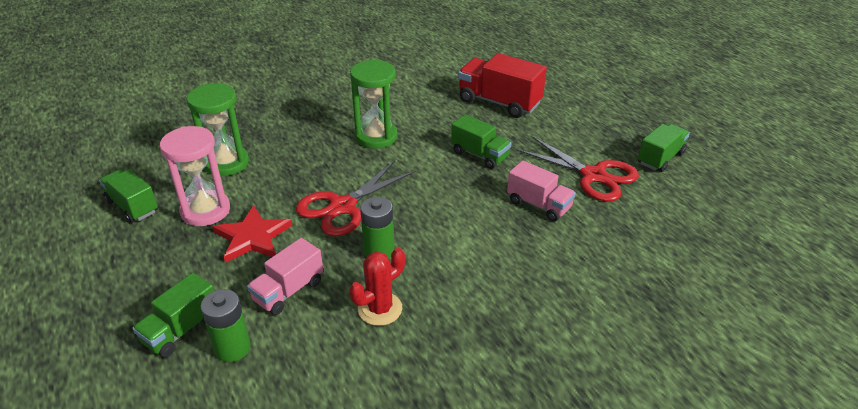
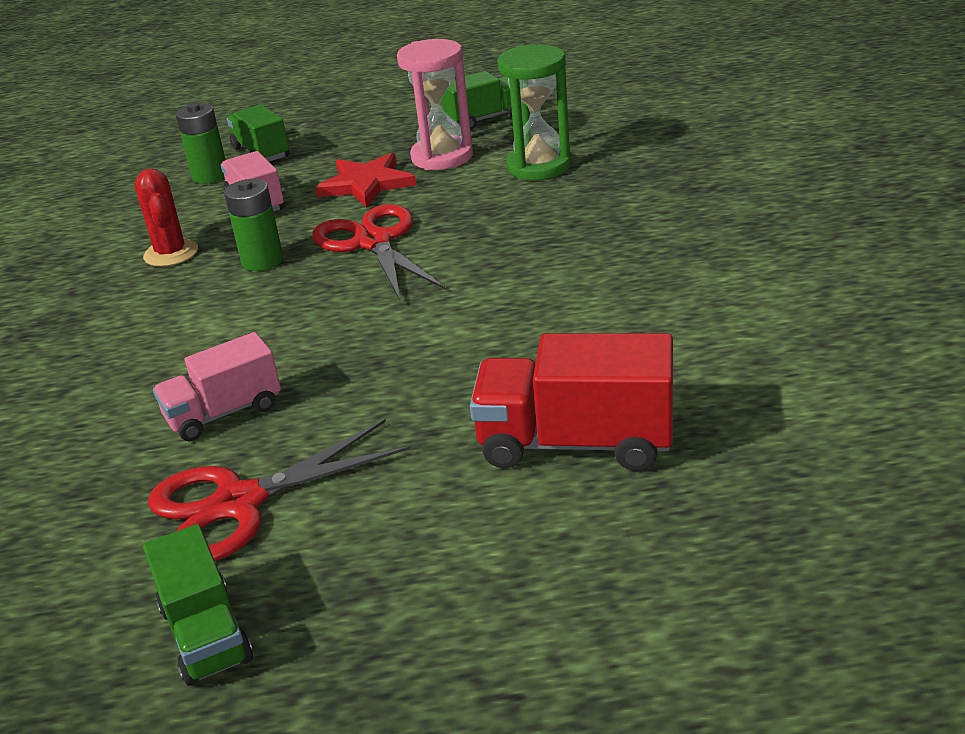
camera: 115 degrees right, 5 degrees down
(376, 137) = (532, 282): green hourglass -> none
(480, 155) = (404, 379): green truck -> none
(499, 102) = (576, 443): red truck -> red truck turned 135 degrees counterclockwise

